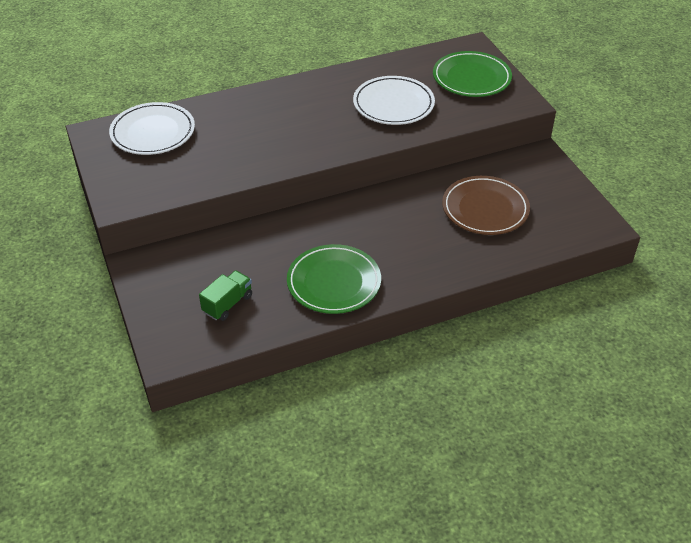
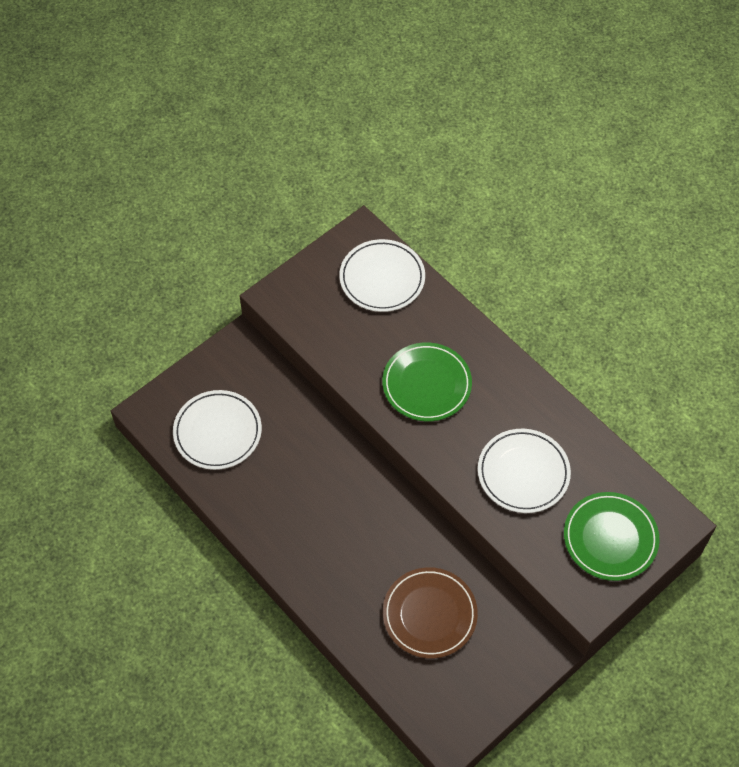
camera: 70 degrees right, 15 degrees up
(227, 304) = (217, 432): green truck -> white plate
(334, 282) = (273, 507): green plate -> green plate (426, 384)

